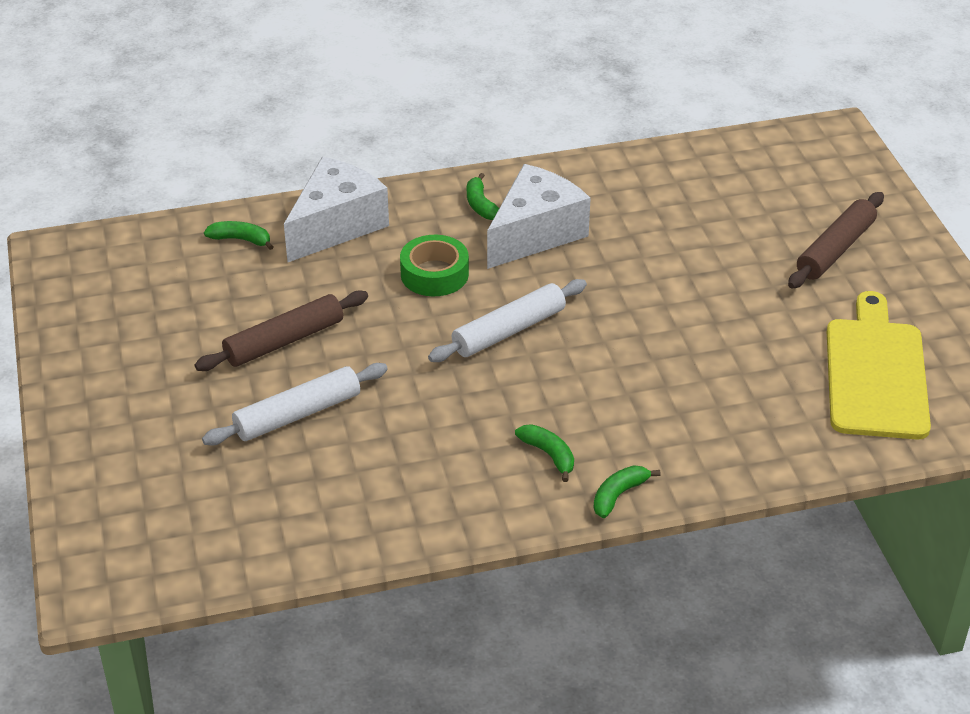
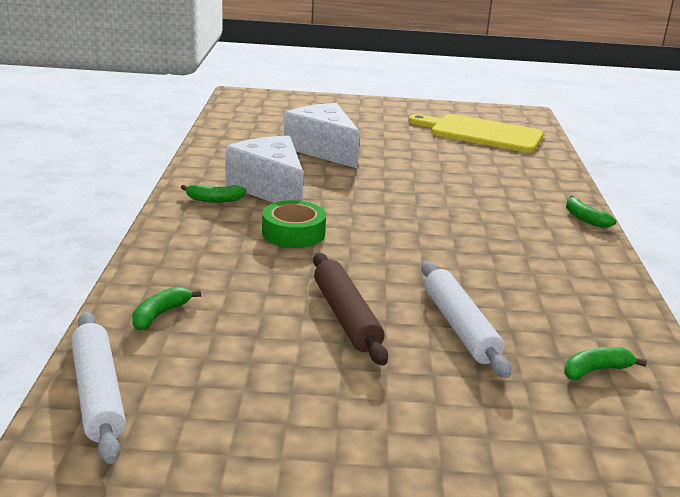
camera: 75 degrees left, 15 degrees down
(336, 225) = (184, 262): white cheese -> white cheese (323, 150)
(509, 330) = (386, 219): white rolling pin -> white rolling pin (98, 394)
(549, 455) = (538, 232): green banana -> green banana (595, 370)
(835, 249) = (359, 118): brown rolling pin -> none

